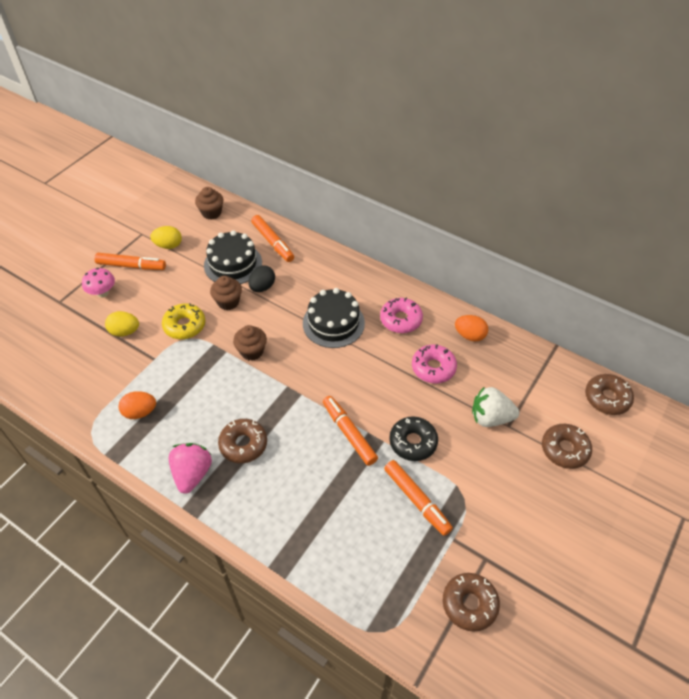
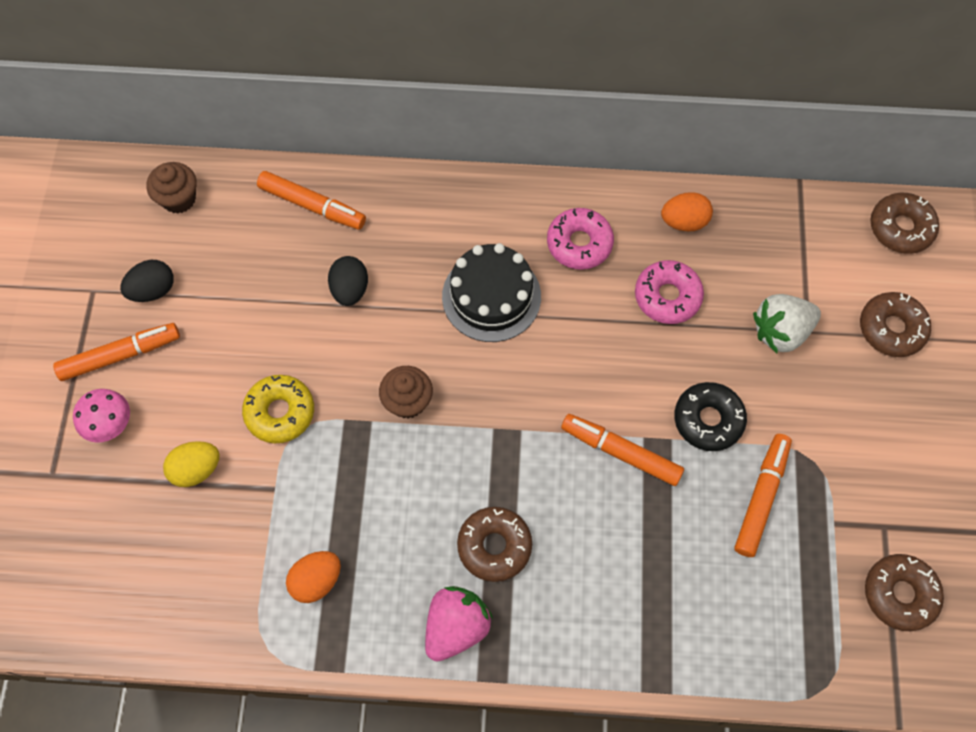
camera: 30 degrees left, 15 degrees up
(168, 245) = (153, 290): yellow egg -> black egg
(192, 474) = (456, 626): pink strawberry -> pink strawberry turned 60 degrees clockwise
(228, 302) = (317, 340): brown cupcake -> none
(233, 264) = (278, 272): black cake -> none
(416, 500) = (761, 497): orange marker -> orange marker turned 90 degrees counterclockwise

